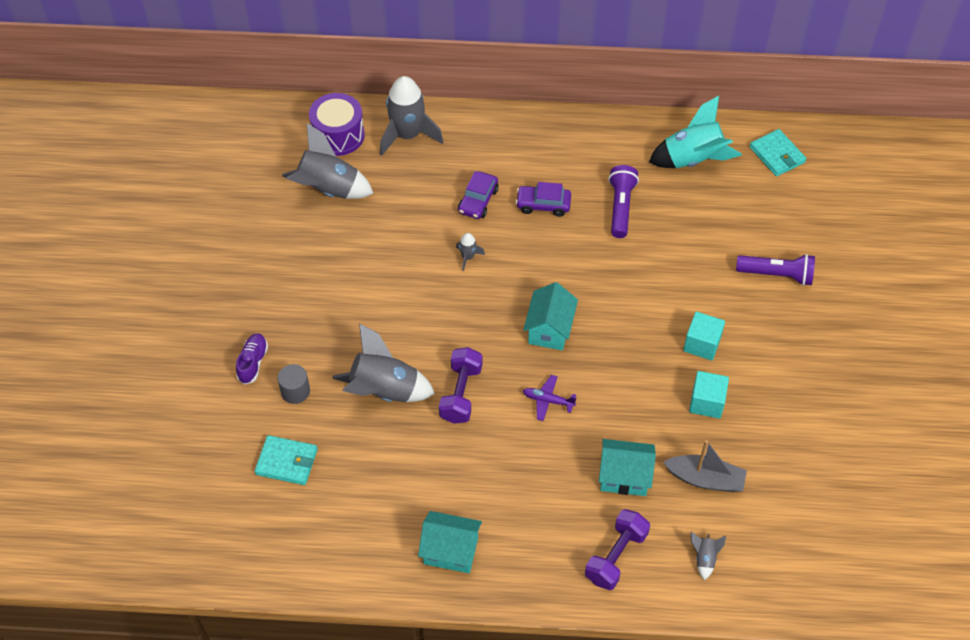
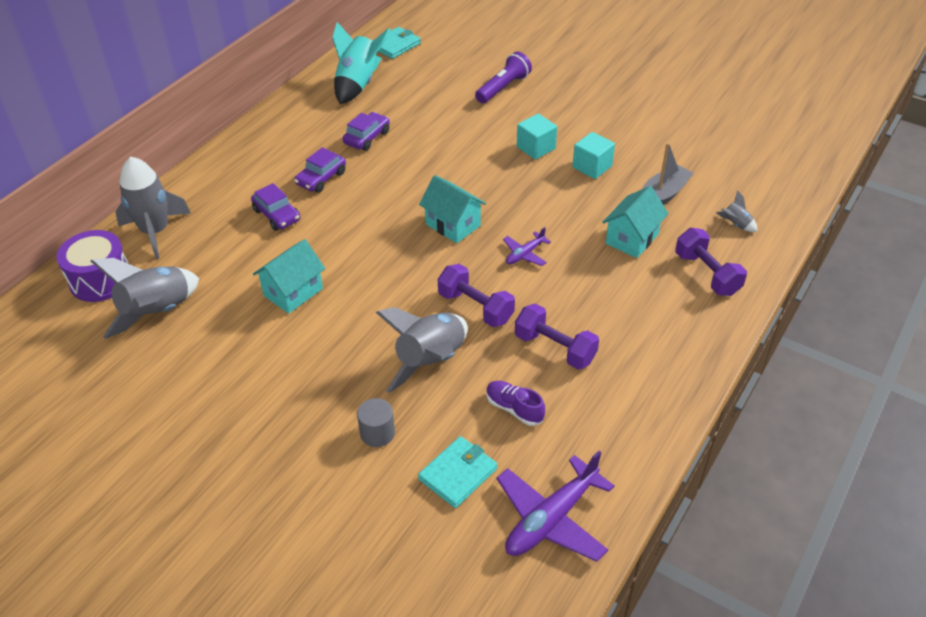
camera: 60 degrees left, 10 degrees down
(253, 362) = (312, 456): purple shoe -> purple shoe (514, 408)
(279, 542) = (551, 519): none -> purple plane
(449, 472) = (555, 348): none -> purple dumbbell
(451, 551) = (641, 381): turquoise house -> turquoise house (293, 292)
(468, 257) = (332, 245): grey rocket -> none
(620, 207) = (367, 137): purple flashlight -> purple car
(777, 155) = (395, 45): turquoise wallet -> turquoise wallet turned 45 degrees counterclockwise

